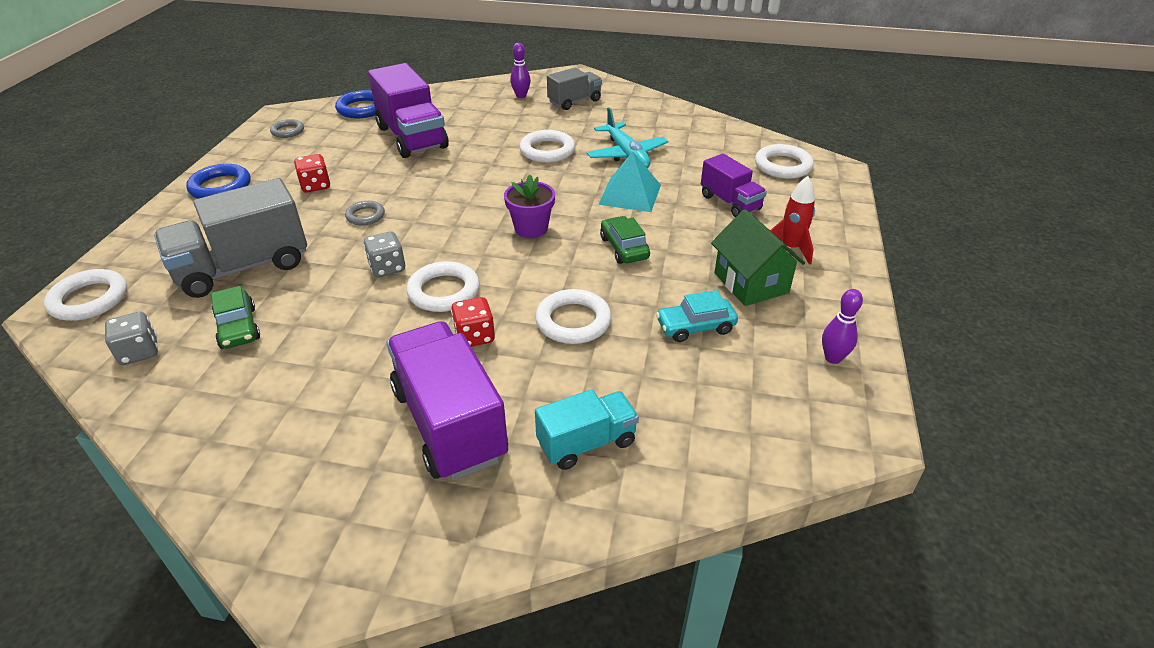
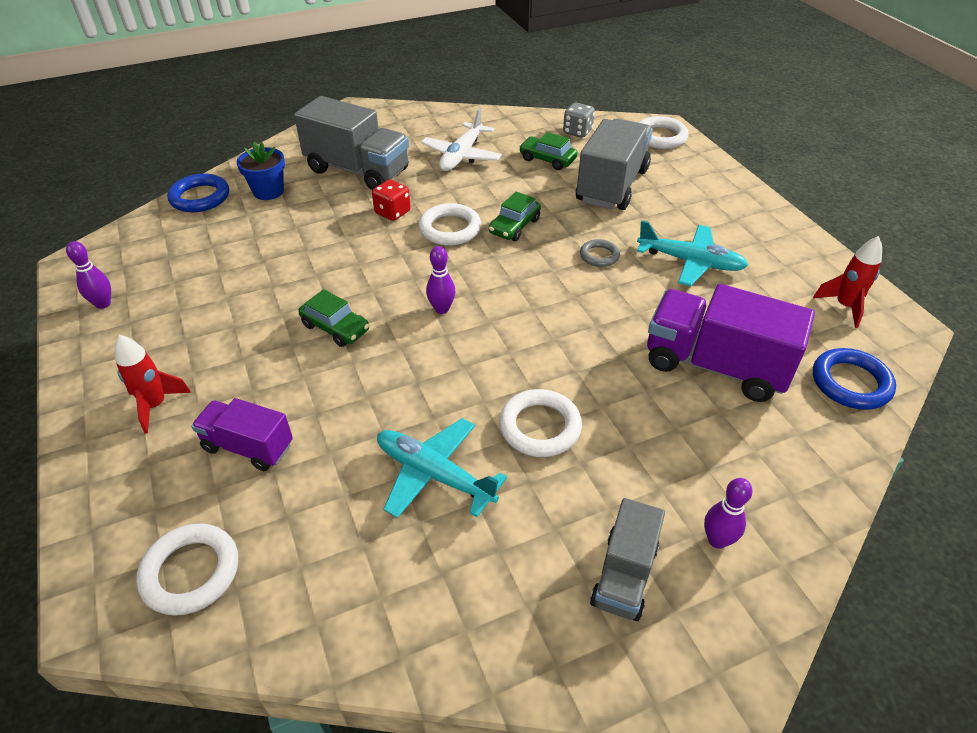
camera: 145 degrees right, 5 degrees up
(220, 187) = (758, 226): blue ring -> blue ring (200, 197)
(288, 131) = (844, 306): grey ring -> red rocket
(308, 383) = (461, 155): none -> white plane
(315, 186) = (690, 262): red dice -> turquoise plane
(387, 268) = (514, 226): grey dice -> green car
(449, 423) = (358, 170): purple truck -> grey truck
(531, 228) = (441, 309): purple flower pot -> purple bowling pin
(573, 321) = (331, 248): white ring -> none
(586, 443) = (268, 191): turquoise truck -> blue flower pot
(630, 194) = (378, 401): turquoise pyramid -> none
(695, 327) = (229, 283): turquoise car -> none
(751, 283) = (191, 343): green house -> none

